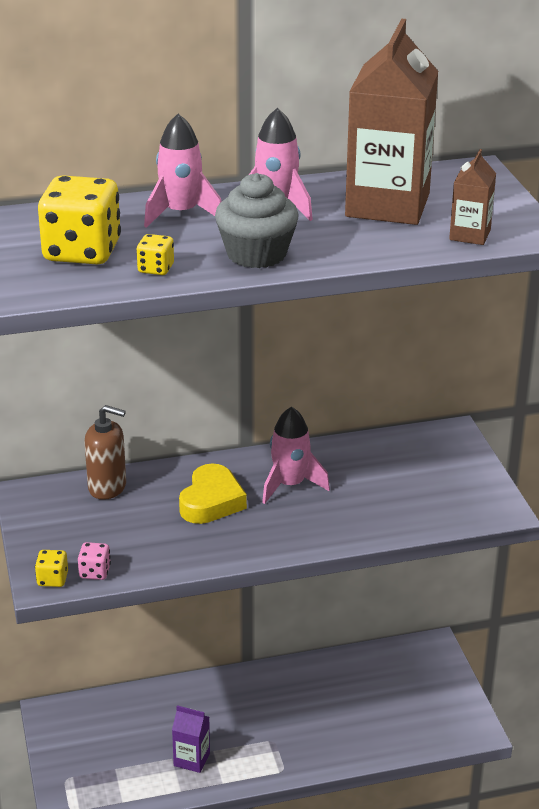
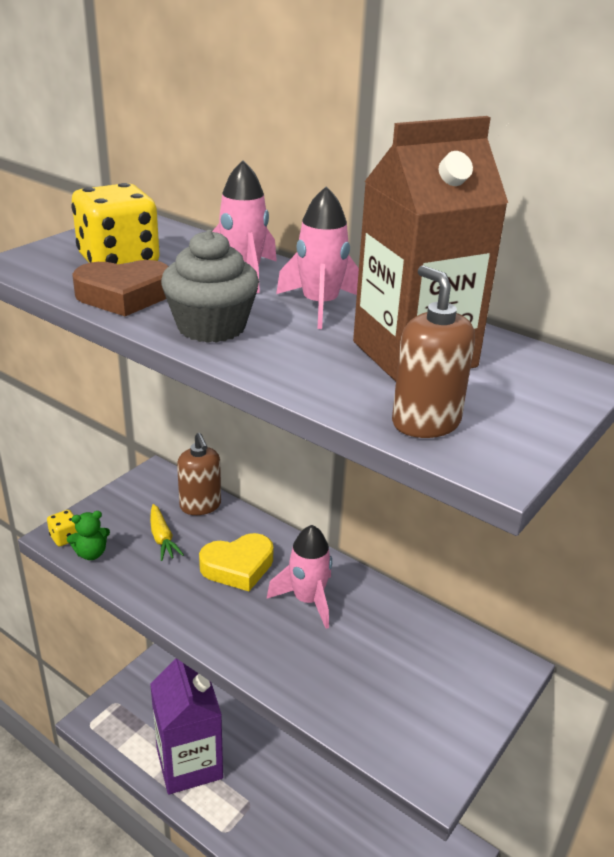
camera: 50 degrees right, 0 degrees up
(95, 572) = (91, 553): pink dice -> green teddy bear
(125, 525) = (162, 538): none -> yellow carrot
(156, 269) = (124, 296): yellow dice -> brown heart
(191, 759) = (189, 763): purple carton -> purple carton, size x2.17
(470, 235) = (425, 422): brown carton -> brown soap dispenser

